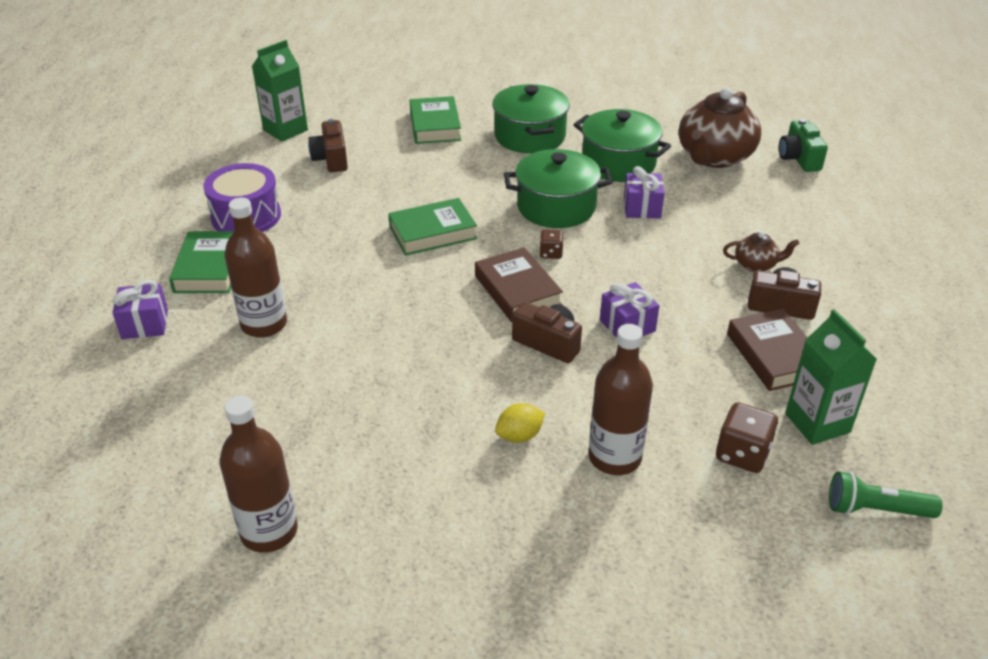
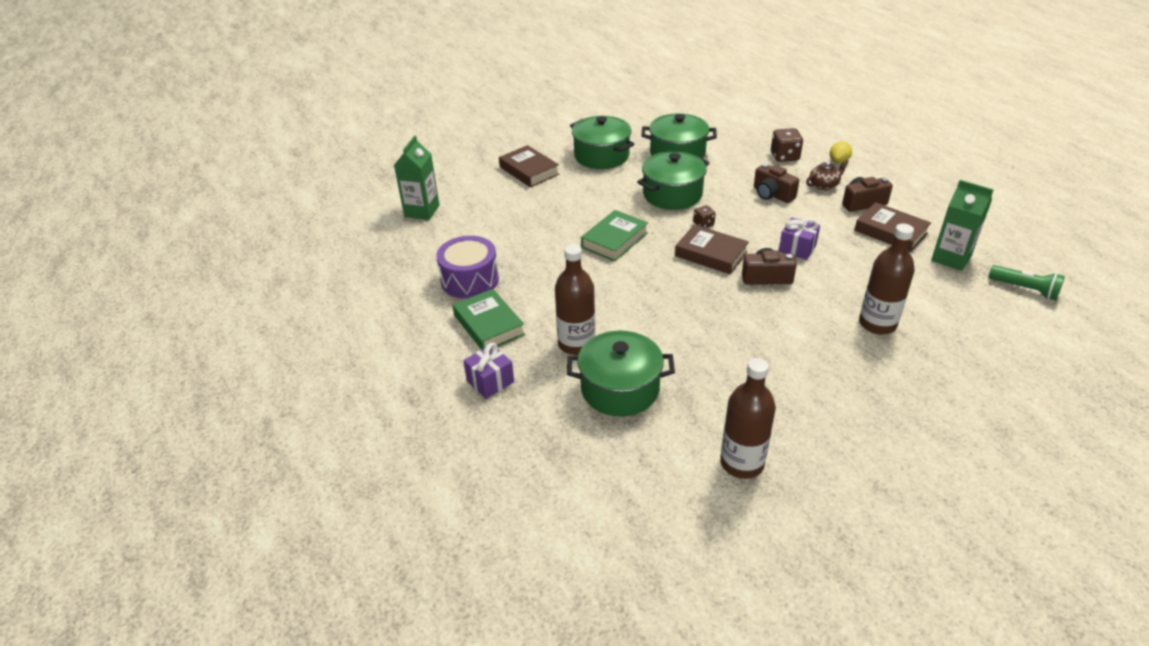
camera: 30 degrees left, 0 degrees up
(248, 390) = (620, 389): none -> green pot
(331, 159) = (483, 218): brown camera -> brown camera (772, 194)
(435, 126) = (529, 171): green book -> brown book
(519, 436) = (814, 337): yellow lemon -> yellow lemon (838, 161)
(642, 208) = (723, 176): purple gift -> none
(714, 157) = (728, 130): brown teapot -> none
(742, 454) = (936, 291): brown dice -> brown dice (784, 156)
(799, 158) = (776, 115): green camera -> none
(876, 509) = (1025, 289): green flashlight -> green flashlight turned 120 degrees counterclockwise

